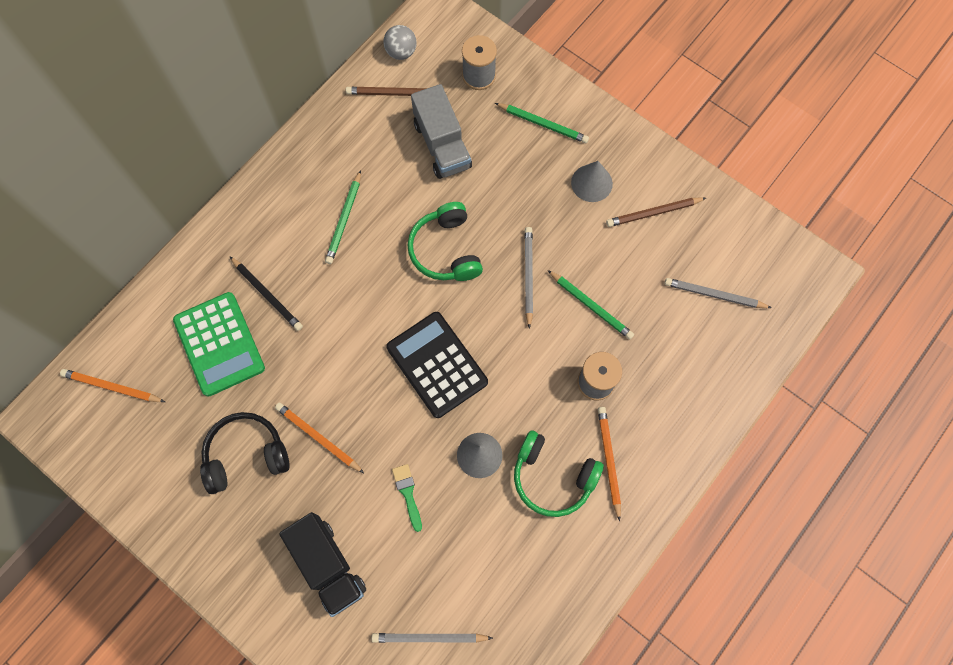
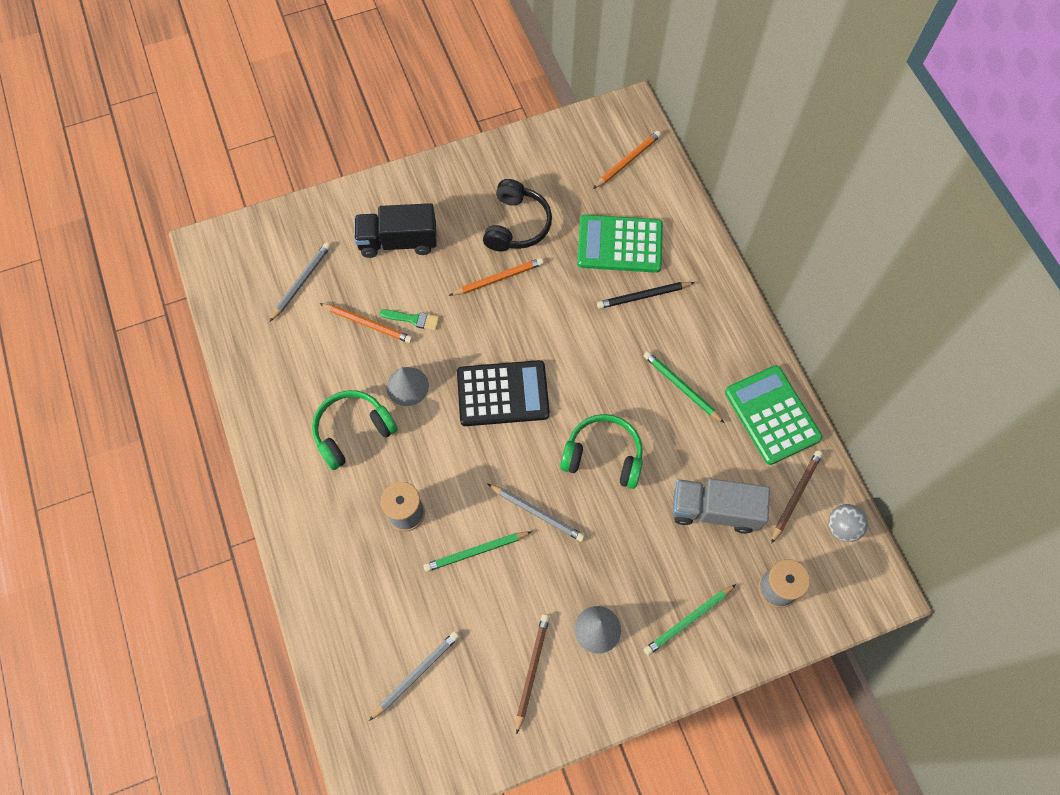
camera: 120 degrees right, 5 degrees down
(330, 139) = (772, 415): none -> green calculator
(609, 461) = (335, 483): orange pencil -> orange pencil (368, 324)

